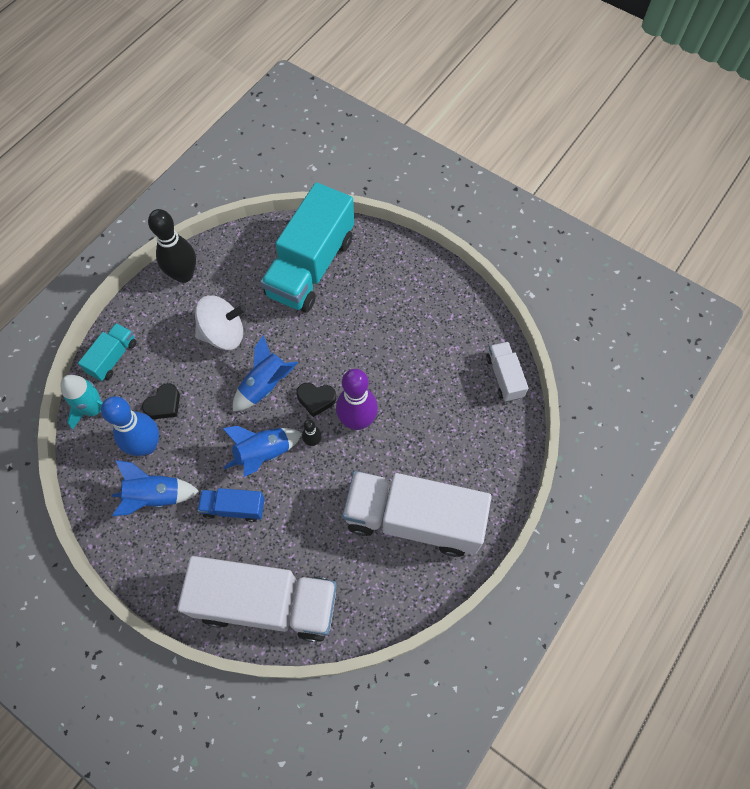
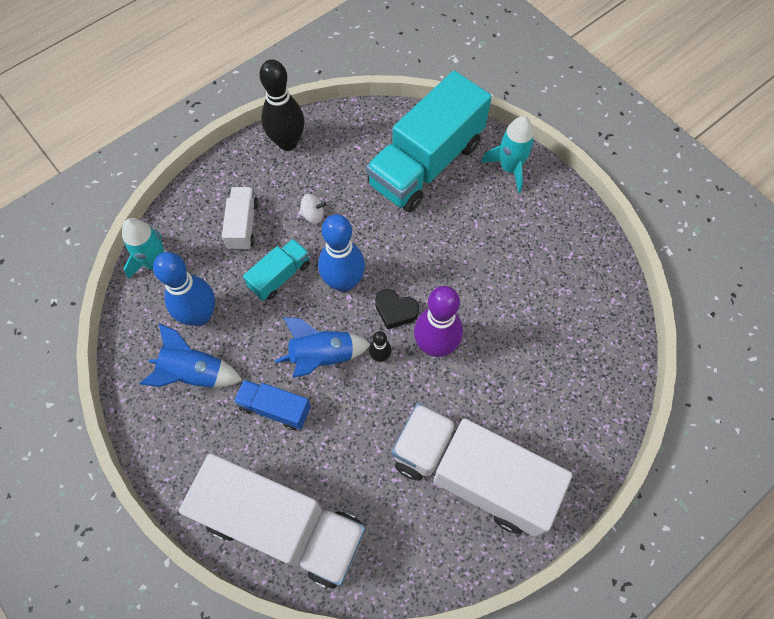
camera: 15 degrees right, 0 degrees up
(113, 357) = (190, 213): turquoise truck -> turquoise truck (280, 276)
(164, 404) = (230, 276): black heart -> none
(223, 334) = (313, 215): white spinning top -> white spinning top, size x0.47
(265, 386) = (343, 282): blue rocket -> blue bowling pin
(383, 254) = (509, 168): none -> turquoise rocket
(504, 377) = (616, 337): white truck -> white truck (243, 225)

